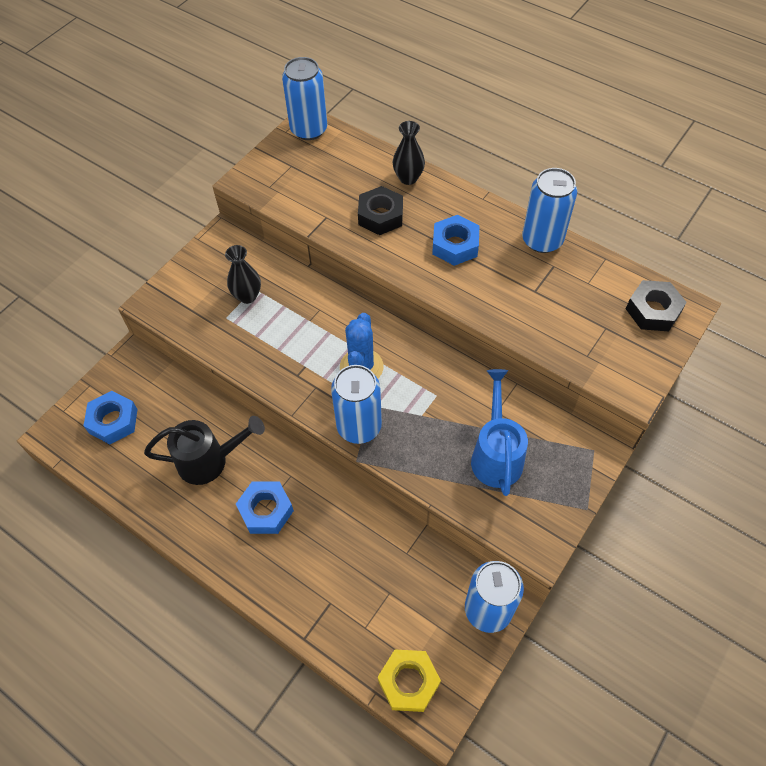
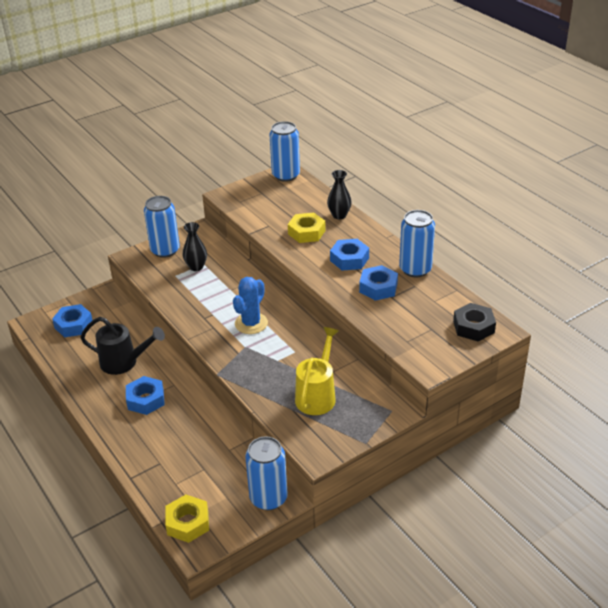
camera: 20 degrees right, 20 degrees down
(359, 426) = (230, 356): blue can -> blue can (165, 250)
(380, 216) = (306, 232): black nut -> yellow nut
(496, 454) = (317, 395): blue watering can -> yellow watering can
(512, 281) = (378, 287): none -> blue nut

